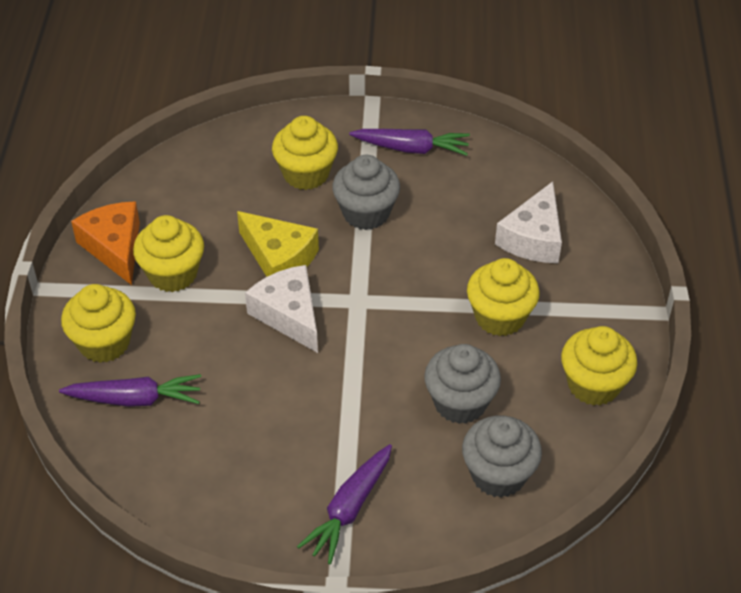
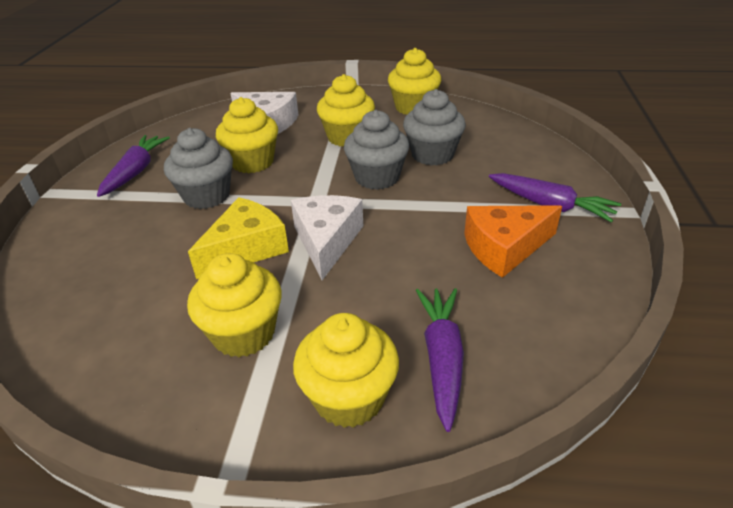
camera: 85 degrees left, 10 degrees down
(115, 247) = (174, 398): orange cheese -> orange cheese (504, 248)
(289, 315) = (327, 241): white cheese -> white cheese turned 120 degrees clockwise
(306, 174) = (131, 232): yellow cupcake -> yellow cupcake (252, 162)
(498, 474) = (498, 142): grey cupcake -> grey cupcake (377, 177)

